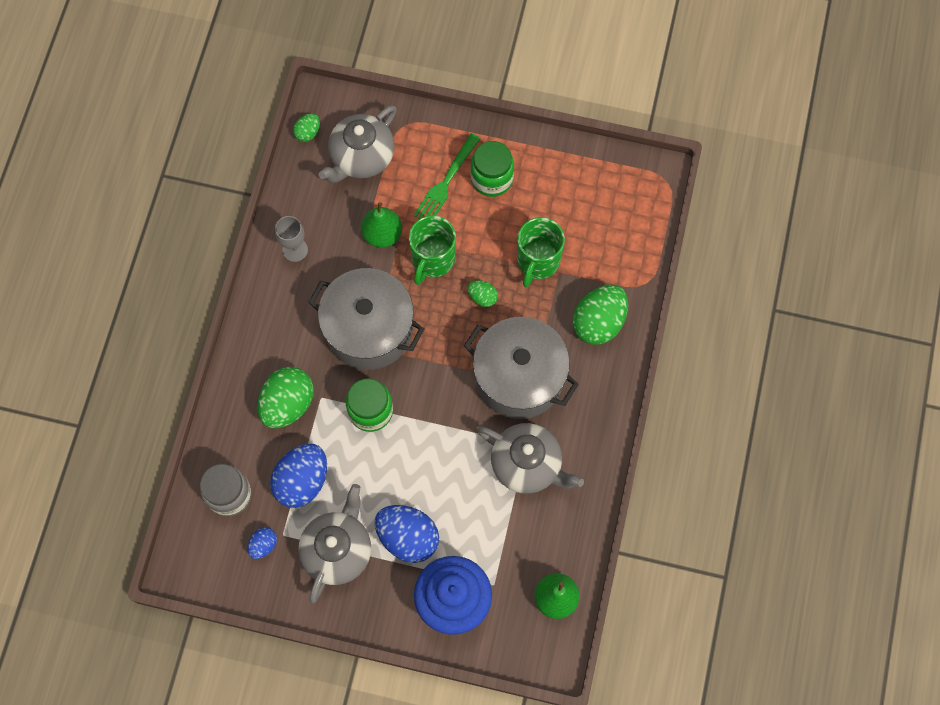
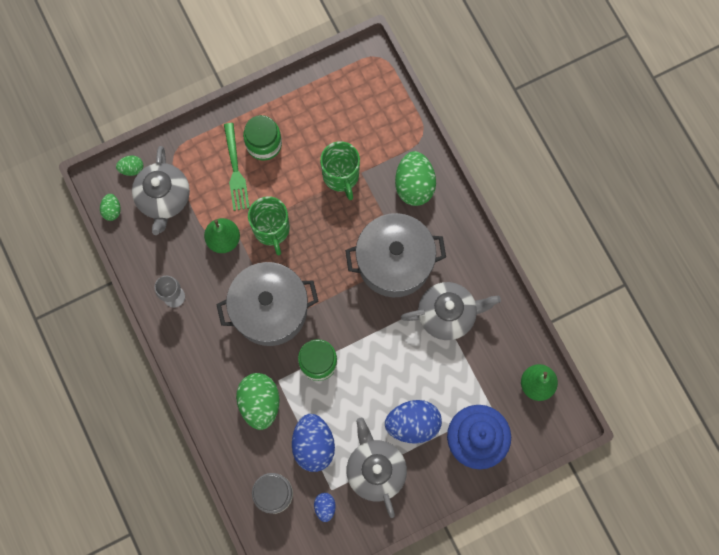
camera: 40 degrees left, 5 degrees up
(482, 297) = (326, 228): green egg -> green egg (132, 169)

